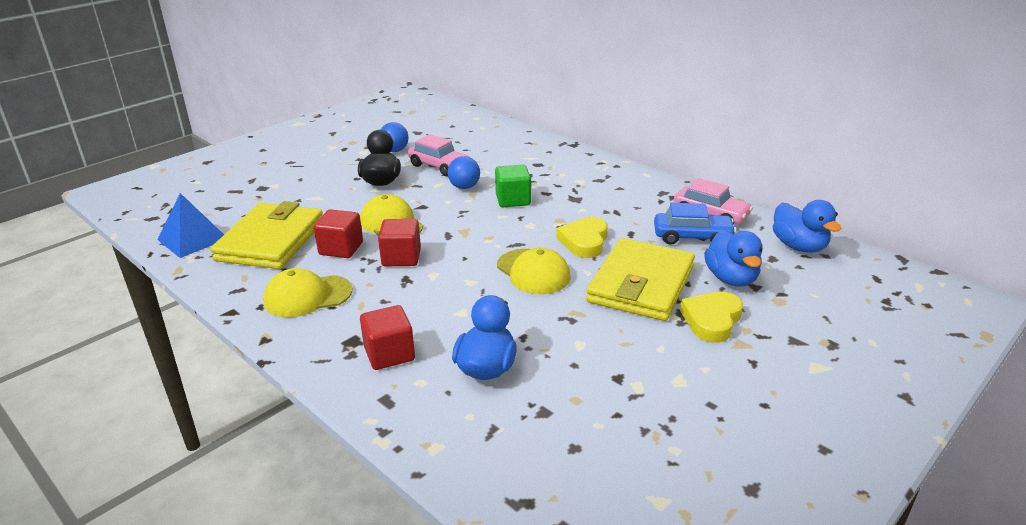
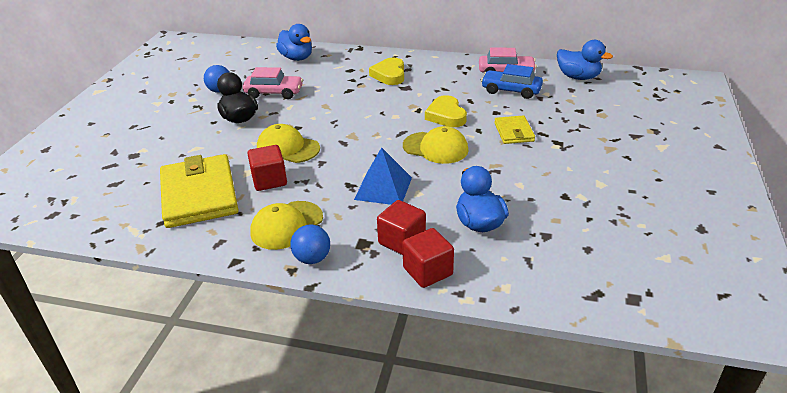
camera: 30 degrees left, 5 degrees up
(192, 239) = (120, 218): blue pyramid -> blue pyramid (383, 188)
(401, 257) = (327, 171): red cube -> red cube (427, 271)
(464, 187) = (313, 103): blue ball -> blue ball (312, 258)
(513, 200) = (362, 101): green cube -> none
(641, 284) = (514, 132): yellow wallet -> yellow wallet, size x0.51
(692, 237) = (511, 90): blue car -> blue car turned 135 degrees counterclockwise
(712, 320) = (579, 140): yellow heart -> yellow heart (389, 75)
(731, 279) = (562, 110): blue duck -> blue duck (297, 58)

